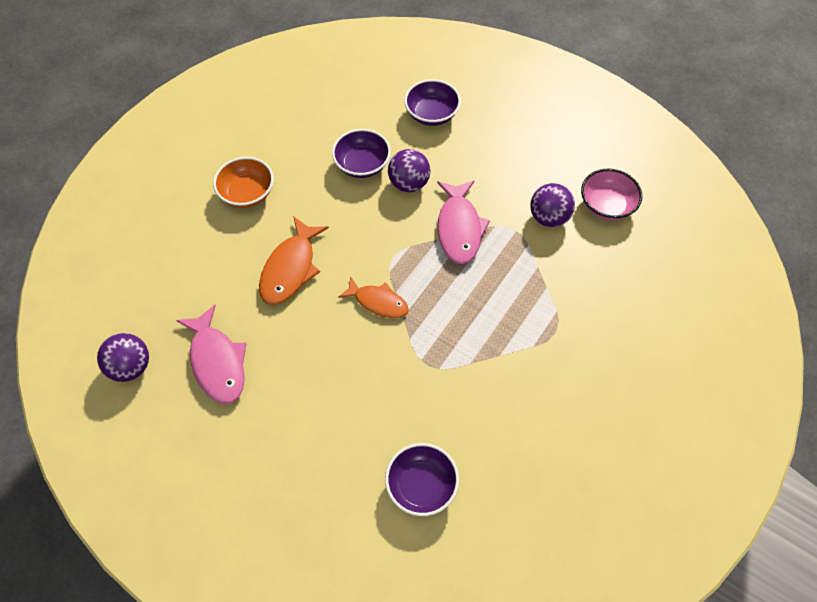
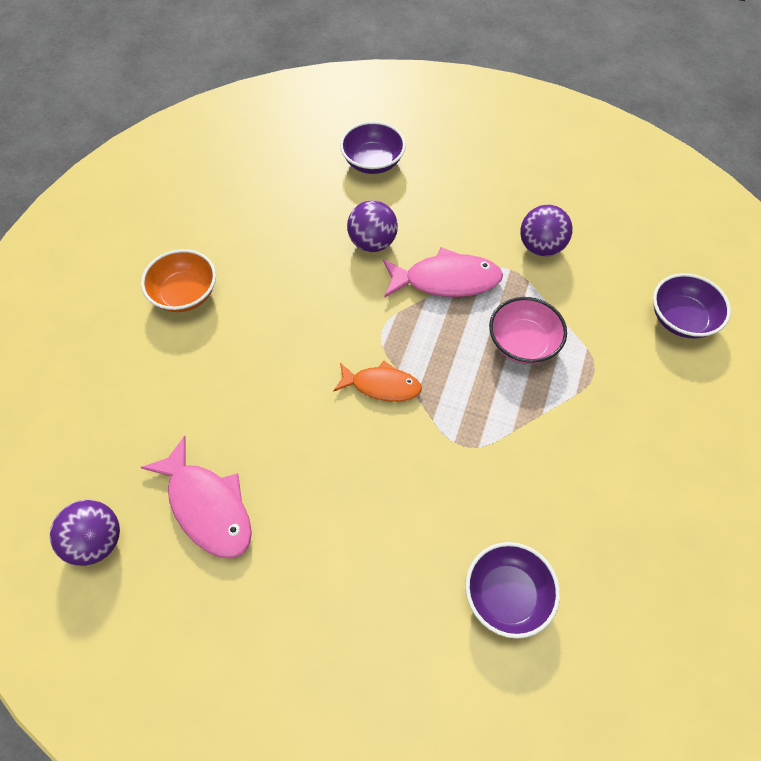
camera: 15 degrees left, 0 degrees up
(290, 268) = (264, 370): orange fish -> none
(362, 165) = (312, 233): purple bowl -> purple bowl (681, 319)
(459, 228) = (446, 280): pink fish -> pink fish turned 75 degrees counterclockwise
(606, 205) = (597, 220): pink bowl -> pink bowl (523, 343)

